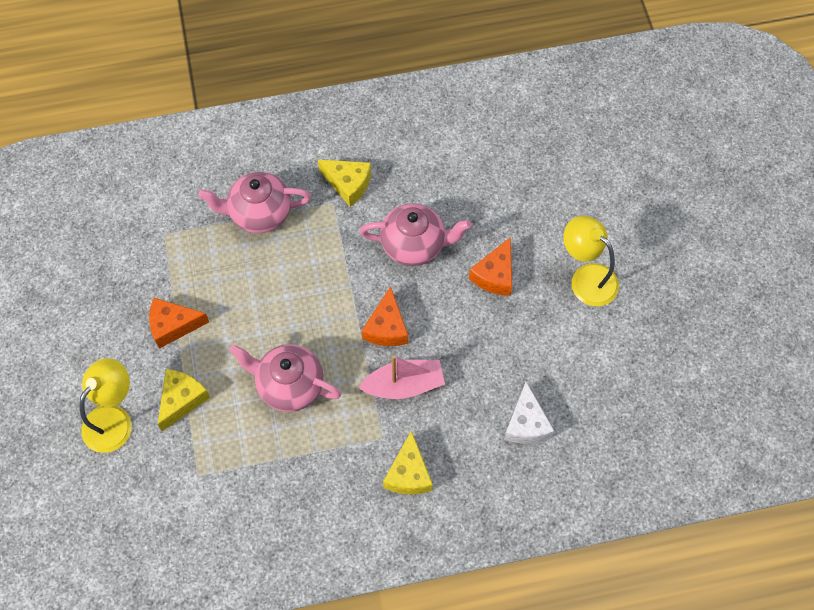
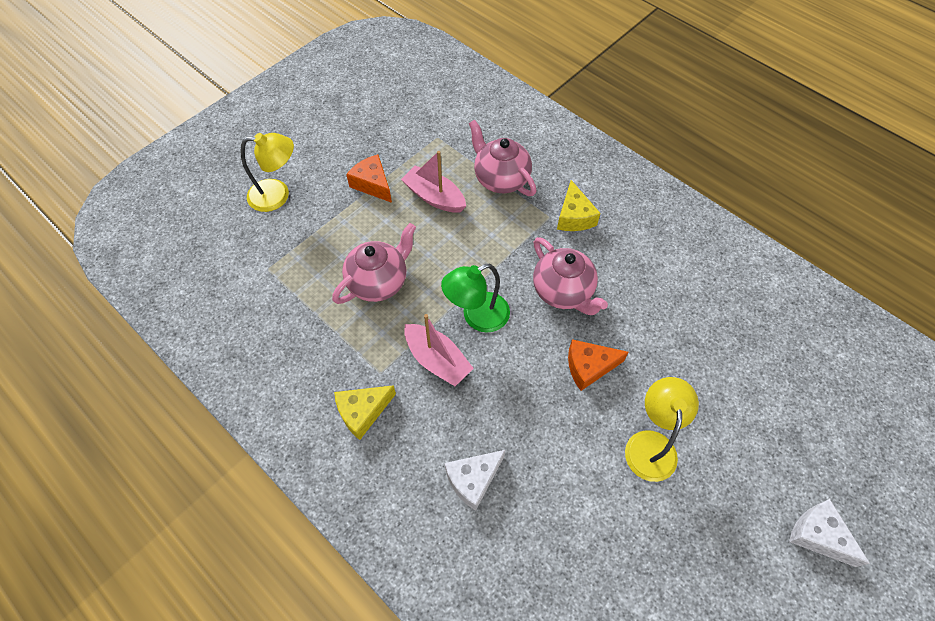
camera: 55 degrees right, 5 degrees down
(182, 400) = (319, 224): yellow cheese -> none
(234, 281) = (434, 197): none -> pink boat
(289, 385) = (378, 282): pink teapot -> pink teapot turned 60 degrees clockwise
(386, 327) = (477, 317): orange cheese -> green lamp
(720, 223) = (818, 535): none -> white cheese

